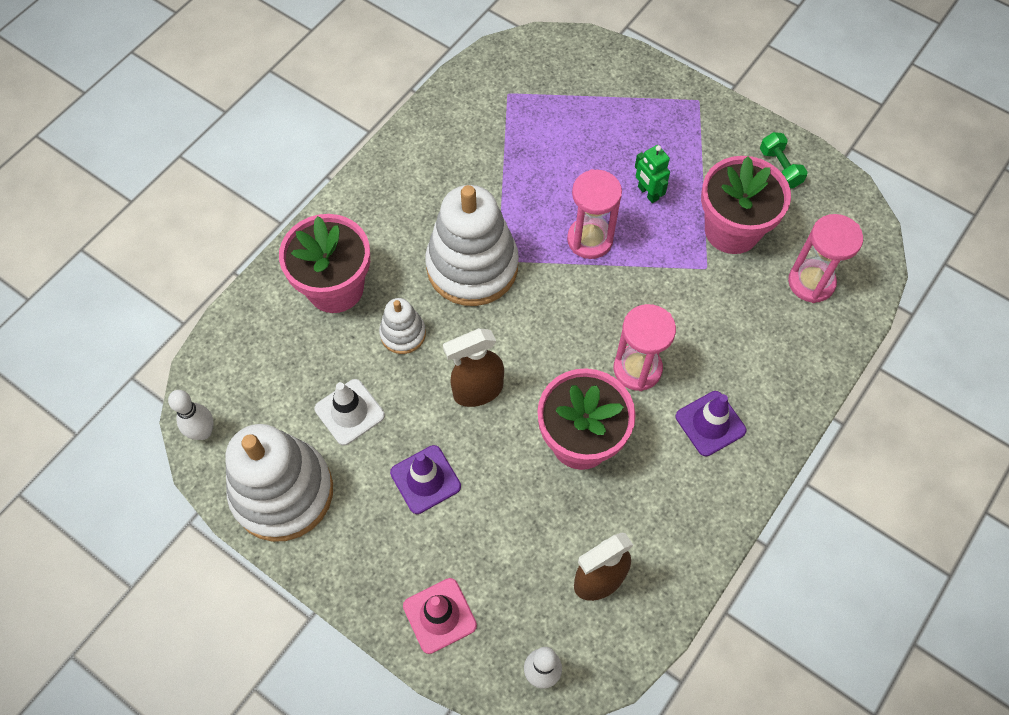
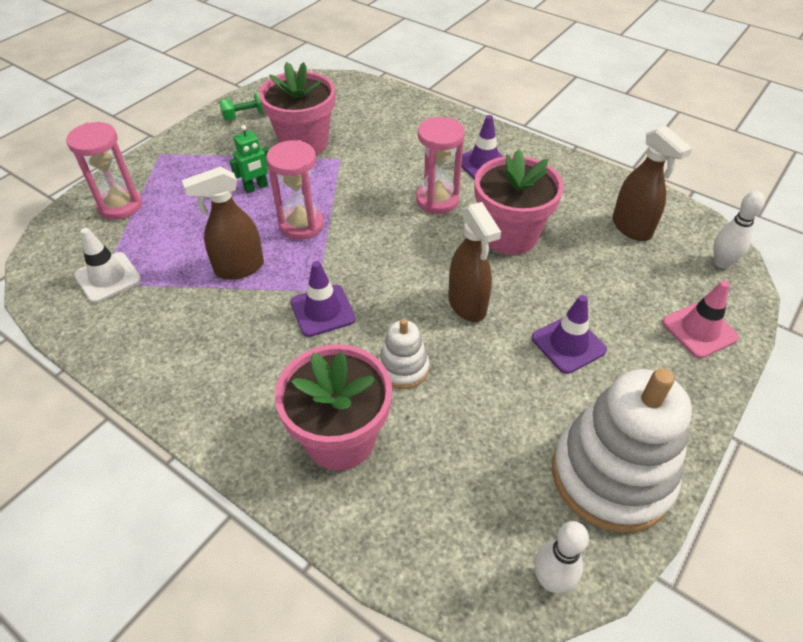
camera: 90 degrees left, 15 degrees down
(349, 412) = (503, 414): white traffic cone -> white traffic cone (108, 277)
(472, 266) = (322, 311): white stacking toy -> purple traffic cone
(527, 194) = (239, 268): none -> brown spray bottle
(811, 282) = (357, 109): pink hourglass -> pink hourglass (120, 206)

